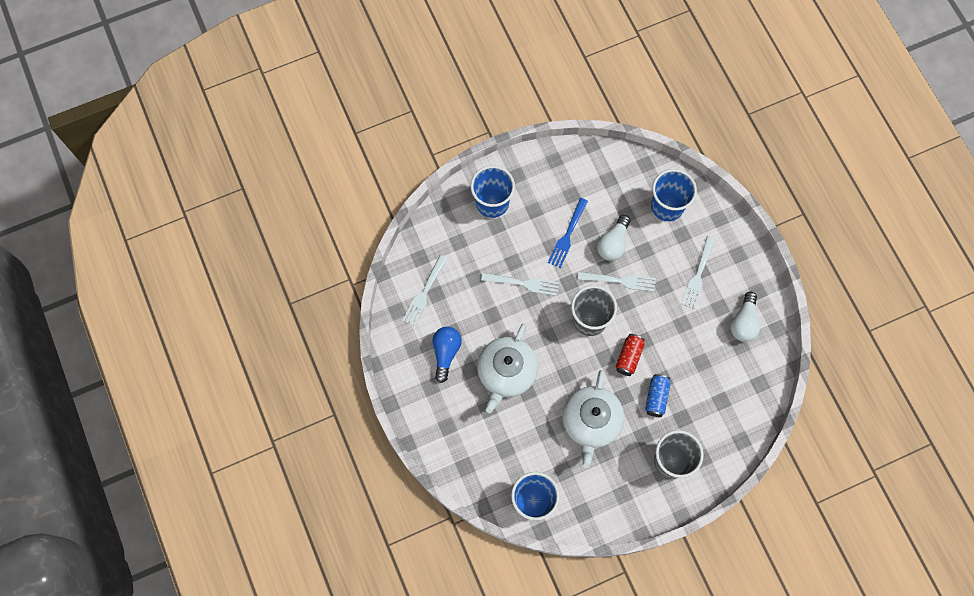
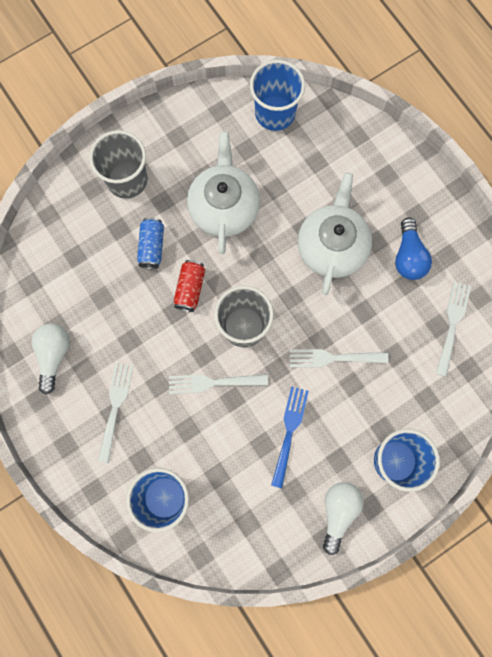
camera: 170 degrees right, 5 degrees up
(613, 243) = (228, 431): white light bulb -> white light bulb (338, 512)

